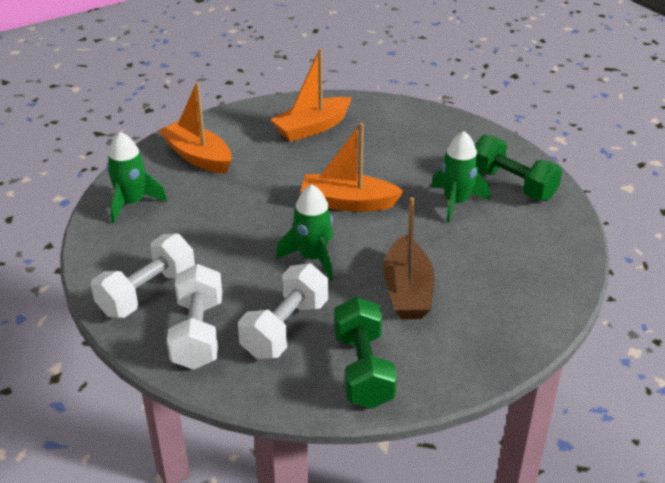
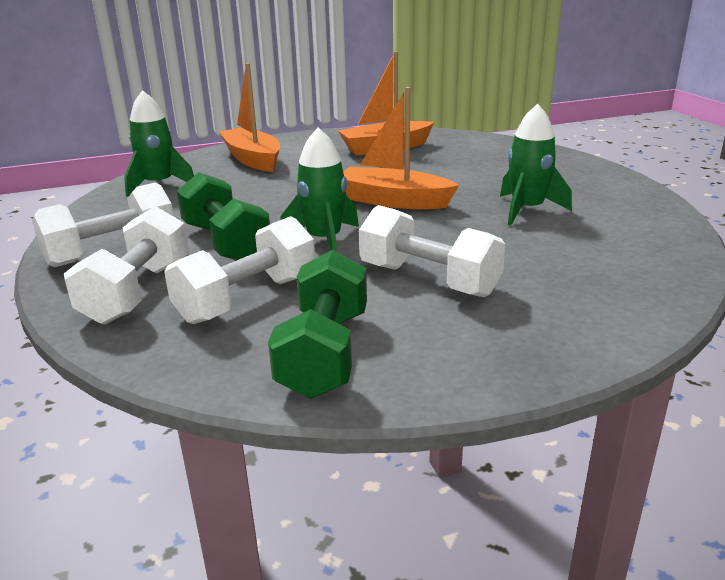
camera: 15 degrees right, 10 degrees down
(407, 291) = (428, 280): brown boat -> white dumbbell
(512, 185) = (605, 201): green dumbbell -> green dumbbell (226, 243)

